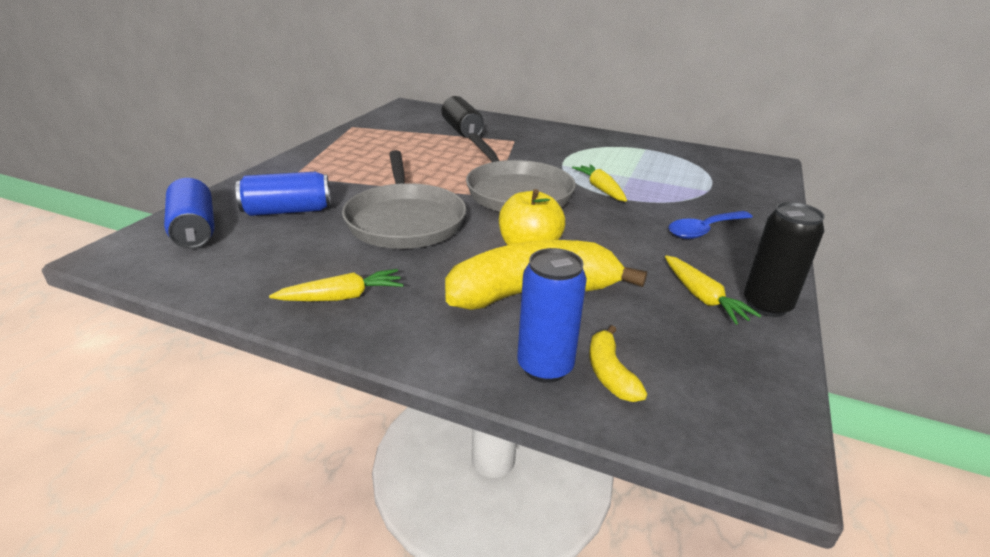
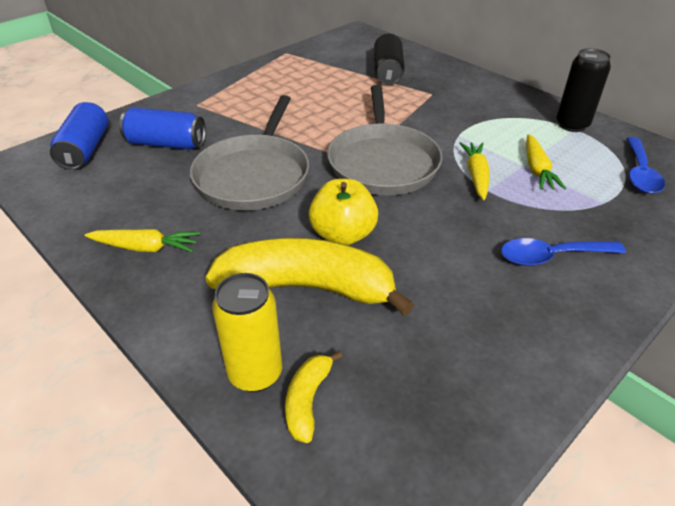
camera: 25 degrees right, 10 degrees up
(545, 367) = (255, 373): blue can -> yellow can
(702, 297) = (475, 342): yellow carrot -> yellow carrot (537, 169)
(715, 169) = (640, 173): none -> blue spoon
(766, 305) = (540, 374): black can -> black can (572, 125)

